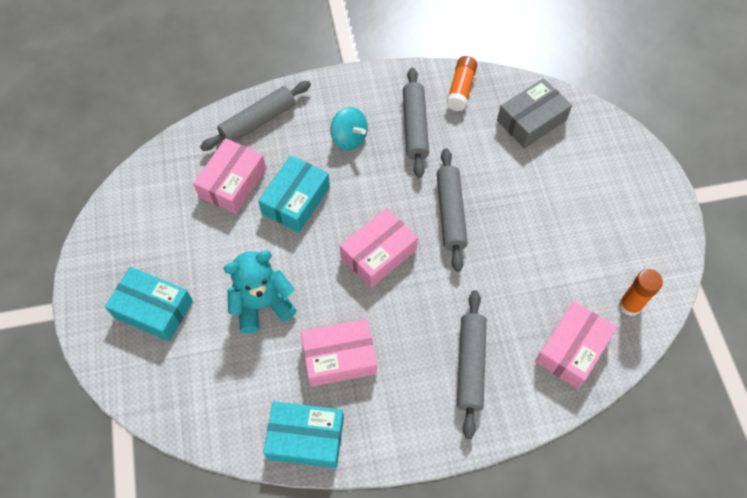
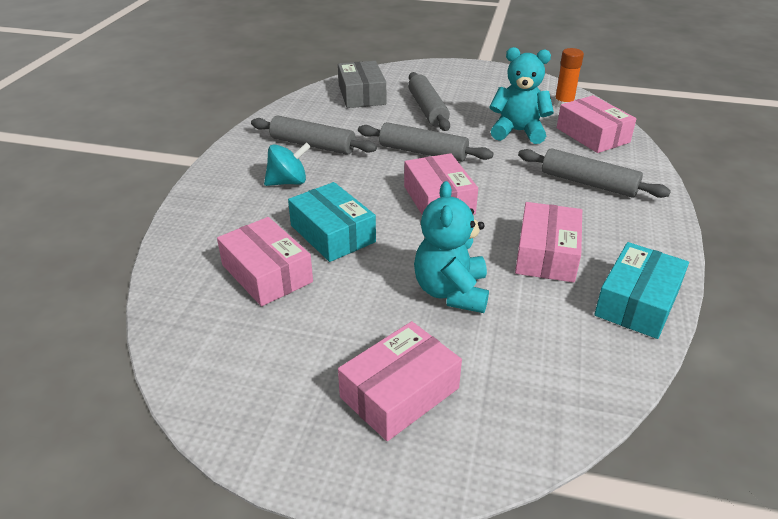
camera: 65 degrees left, 25 degrees down
(153, 309) = (399, 393): turquoise box -> pink box
(258, 121) = (202, 233): grey rolling pin -> grey rolling pin (427, 109)
(460, 89) = (296, 114): orange glue stick -> none
(537, 279) = (518, 132): none -> turquoise teddy bear

